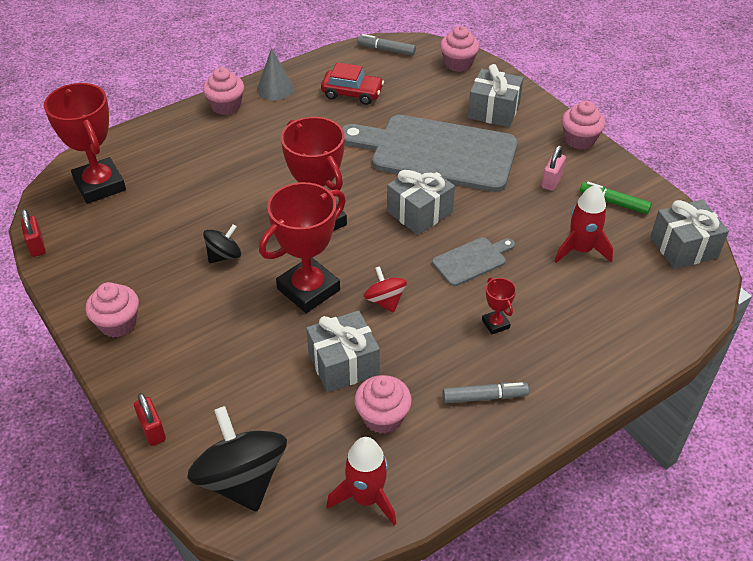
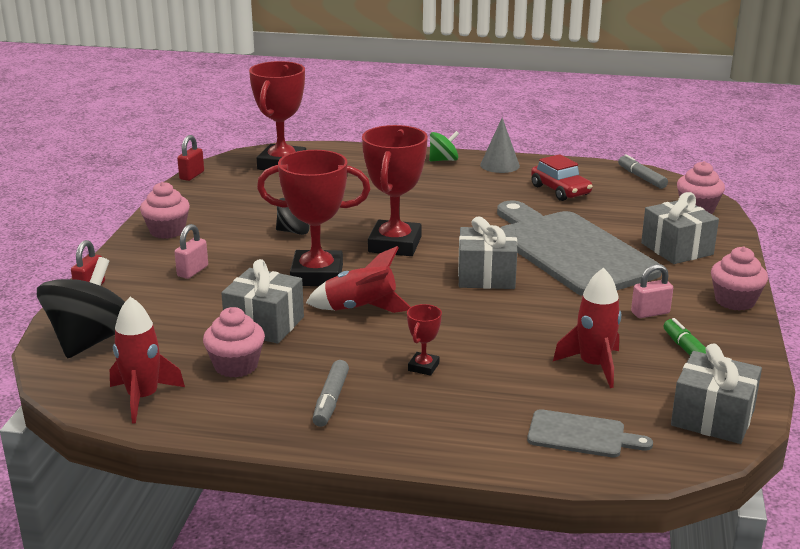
camera: 45 degrees right, 20 degrees down
(208, 351) = (192, 271): none -> pink padlock
(226, 106) = (443, 160): pink cupcake -> green spinning top
(385, 301) = (360, 309): red spinning top -> red rocket
(472, 260) = (477, 323): grey cutting board -> grey cutting board (581, 435)
(484, 397) = (331, 400): grey marker -> grey marker turned 60 degrees clockwise

